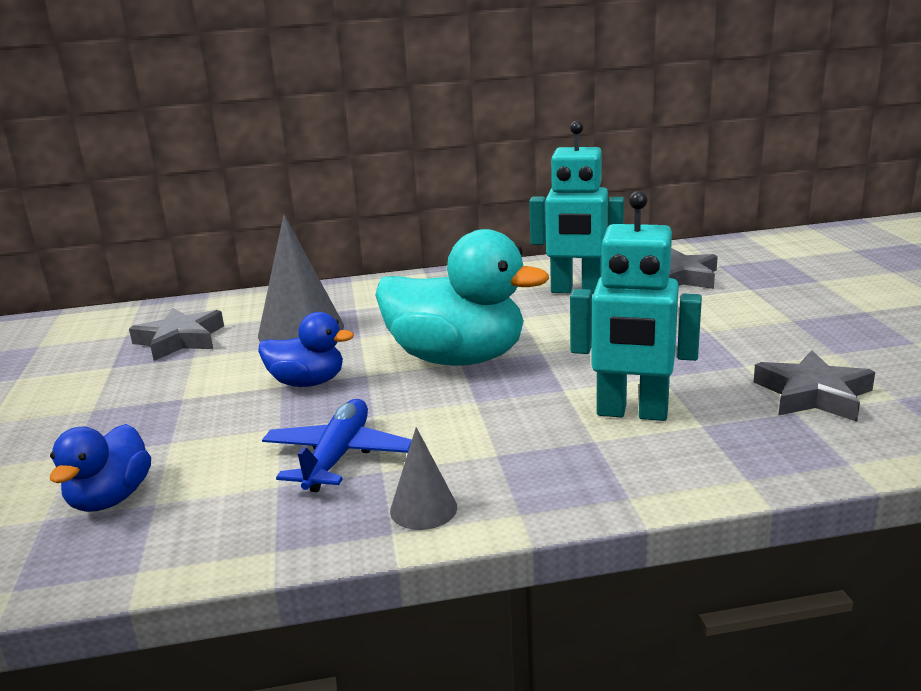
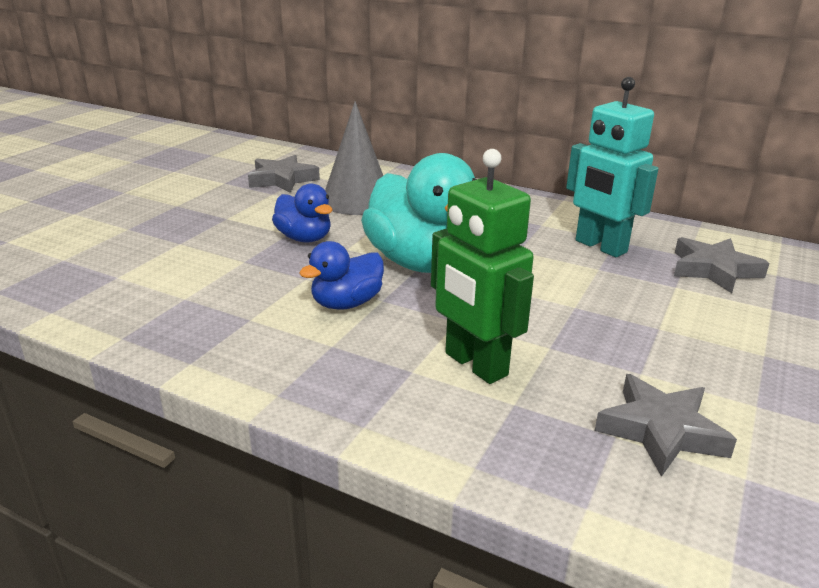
camera: 35 degrees right, 5 degrees up
(111, 498) = (104, 263): blue duck -> blue duck (346, 303)
(338, 456) = (242, 296): blue plane -> none
(423, 509) = (230, 357): grey cone -> none
(632, 413) = (475, 365): turquoise robot -> green robot

